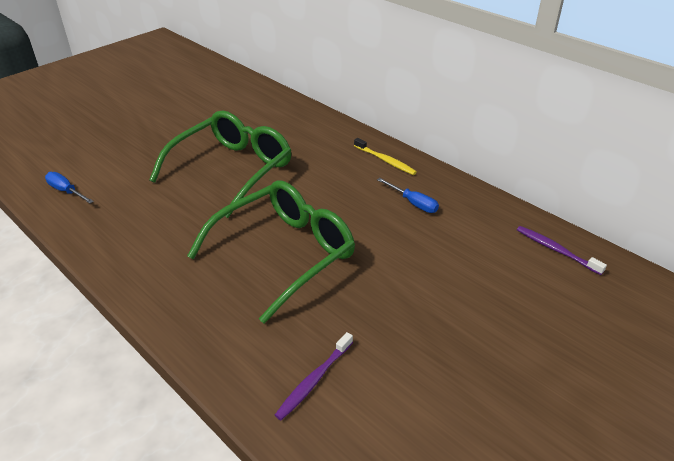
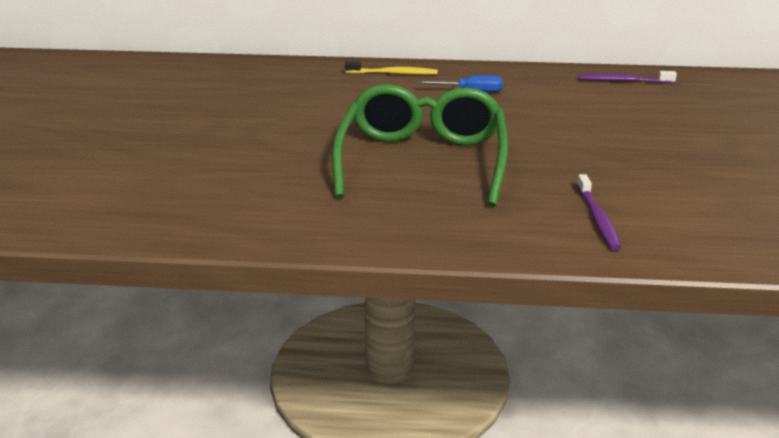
camera: 40 degrees left, 10 degrees down
(66, 191) = (68, 210): blue screwdriver -> none
(233, 169) = (249, 126): green glasses -> none

